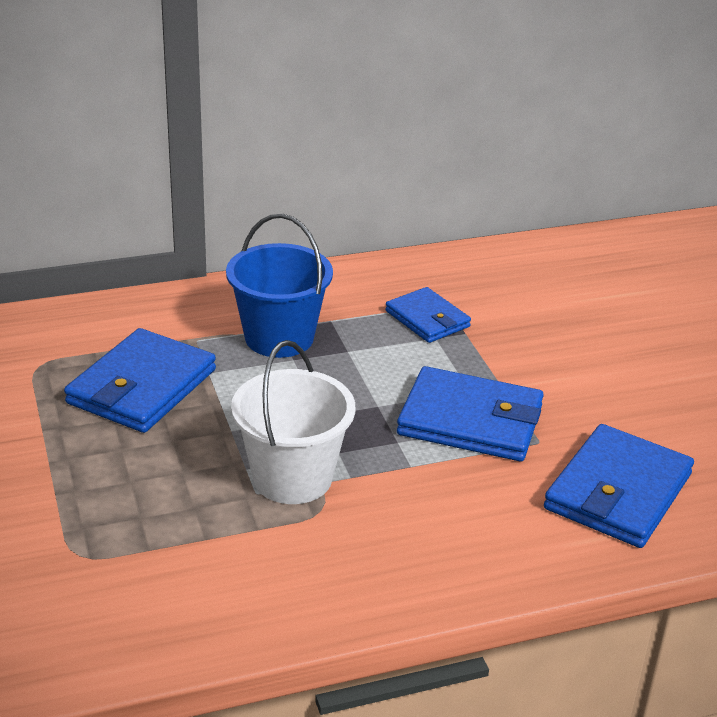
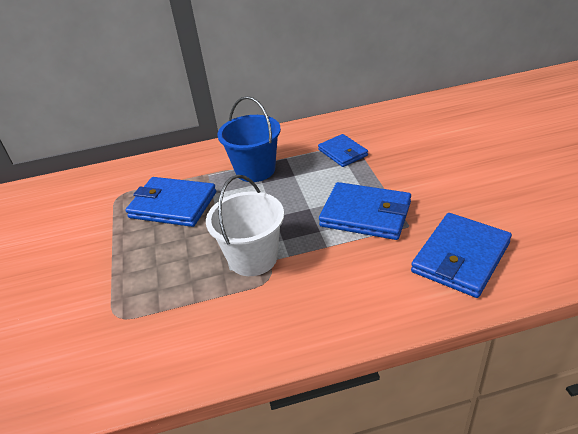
camera: 10 degrees right, 5 degrees up
(141, 387) = (173, 205): blue wallet -> blue wallet turned 75 degrees clockwise

